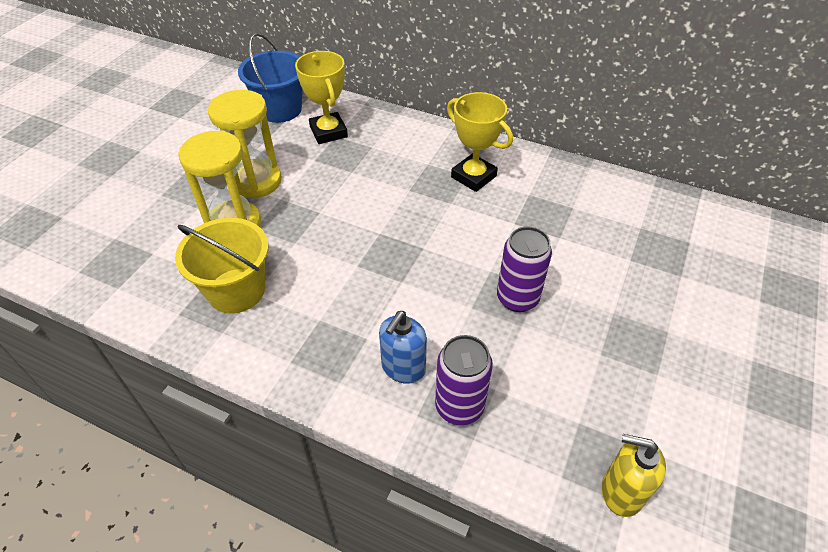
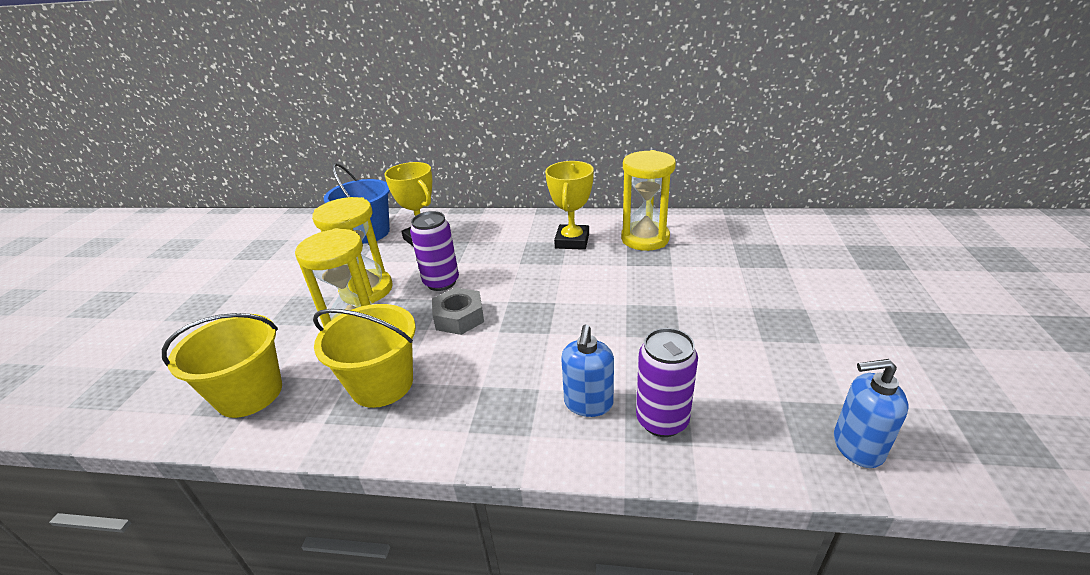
camera: 15 degrees left, 15 degrees down
(128, 266) = (250, 394): none -> yellow bucket
(327, 238) = (459, 317): none -> grey nut
(473, 176) = (572, 241): yellow trophy -> yellow trophy turned 75 degrees clockwise
(517, 298) = (663, 318): purple can -> purple can (441, 282)
(550, 195) = (645, 239): none -> yellow hourglass
(621, 491) = (857, 446): yellow soap dispenser -> blue soap dispenser

